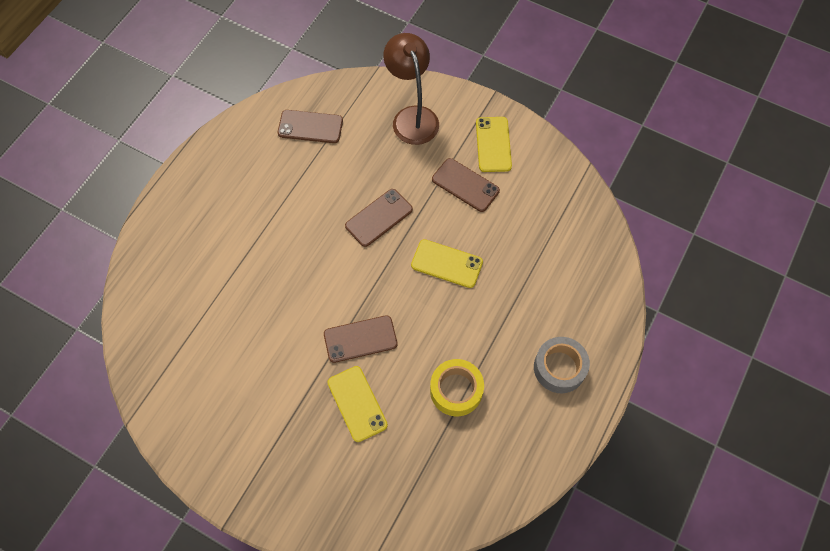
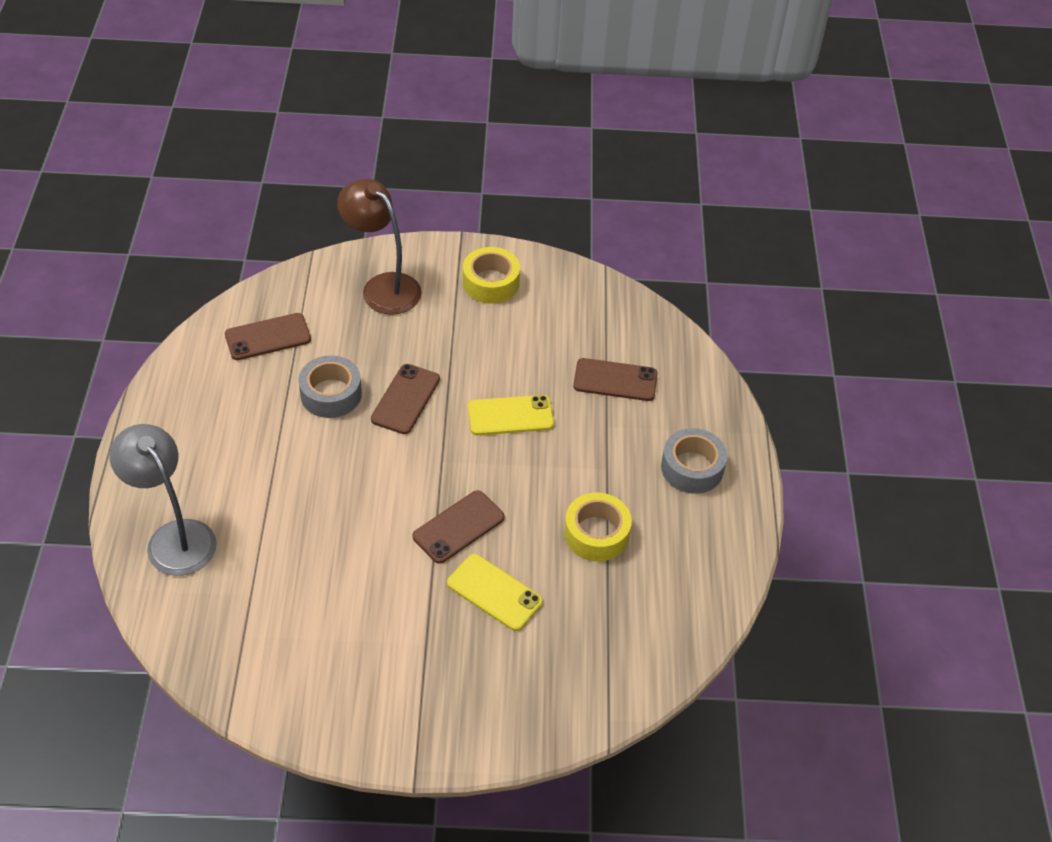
camera: 30 degrees left, 15 degrees down
(169, 260) = (174, 537): none -> grey lamp
(329, 191) = (331, 394): none -> grey tape
(465, 185) = (484, 332): brown phone -> brown phone (615, 380)
(493, 144) = (491, 283): yellow phone -> yellow tape

